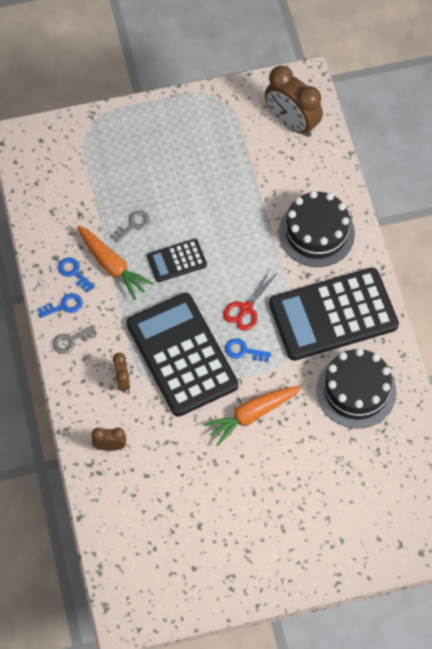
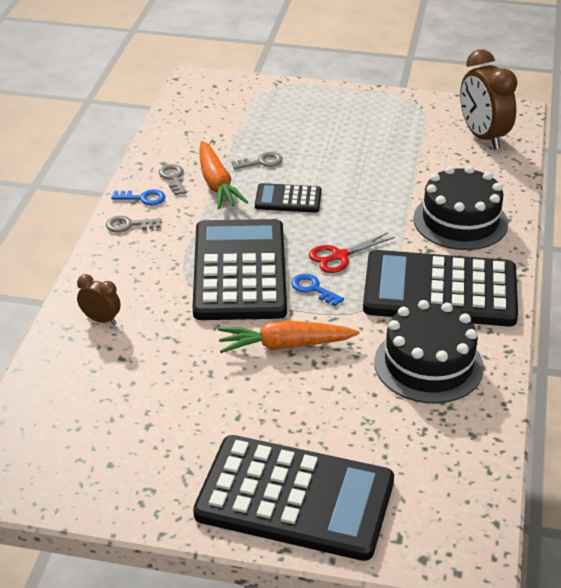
camera: 25 degrees right, 25 degrees down
(74, 272) = (173, 178): blue key -> grey key
(122, 381) = (158, 271): brown clock -> none
(324, 542) = (295, 498): none -> black calculator

